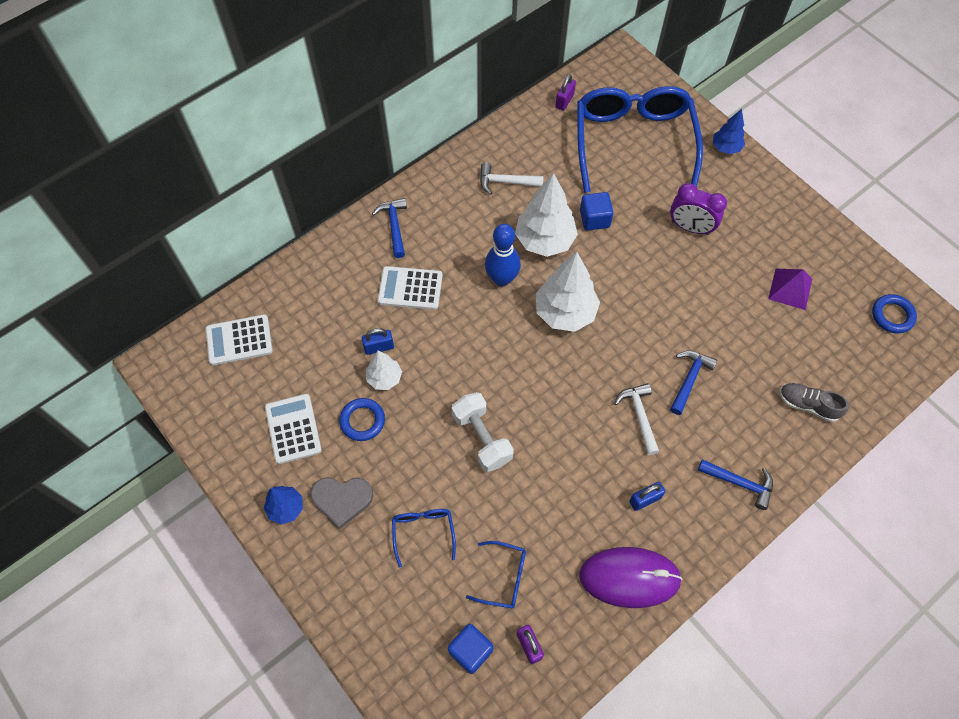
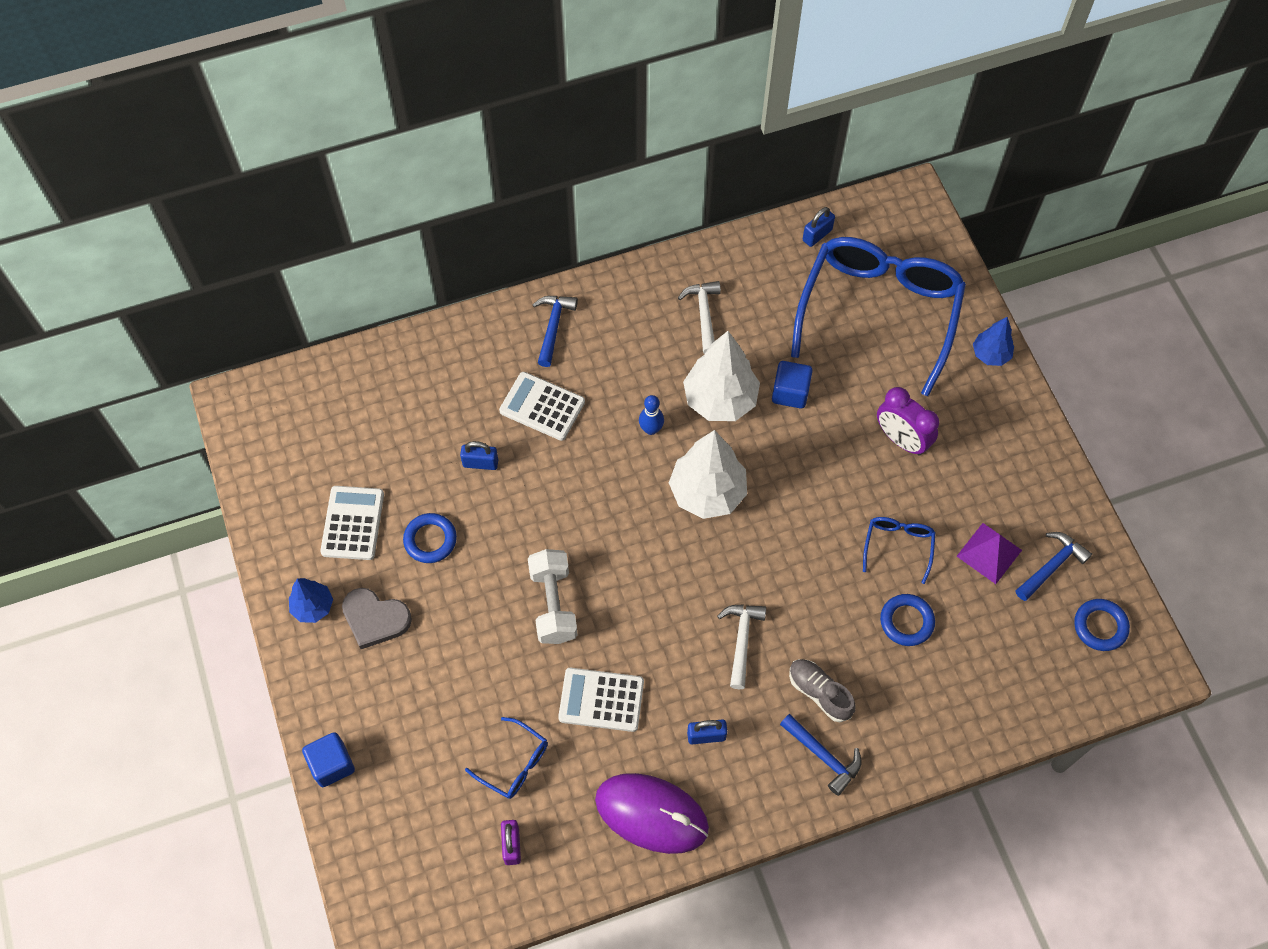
camera: 20 degrees right, 0 degrees up
(239, 340) = (332, 404): white calculator -> white calculator (601, 700)
(384, 378) = (473, 500): white tree -> none
(423, 532) = (448, 685): blue glasses -> blue glasses (898, 546)
(470, 651) = (448, 827): blue cube -> blue cube (332, 764)
(502, 279) = (651, 429): blue bowling pin -> blue bowling pin, size x0.59
(505, 182) = (704, 314): white hammer -> white hammer turned 60 degrees clockwise
(564, 101) = (817, 235): purple padlock -> blue padlock
(689, 379) = (818, 618): blue hammer -> blue hammer (1052, 565)
(754, 359) = (906, 621): none -> blue ring
(807, 405) = (945, 696): grey shoe -> grey shoe (819, 692)

